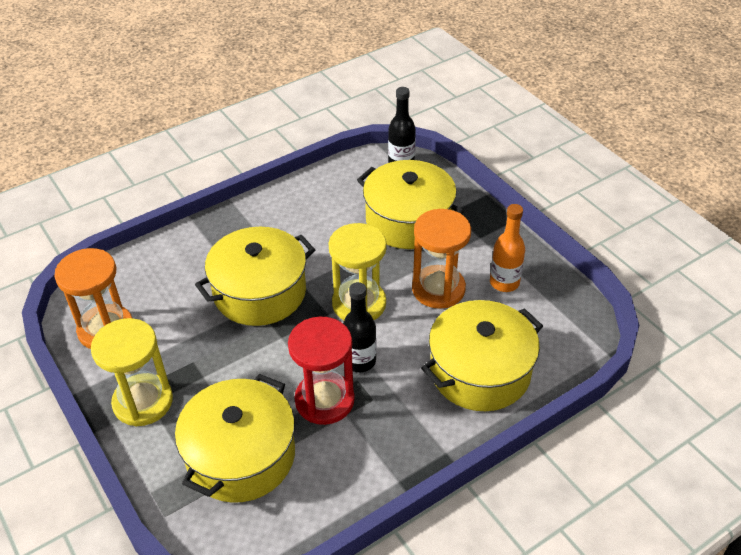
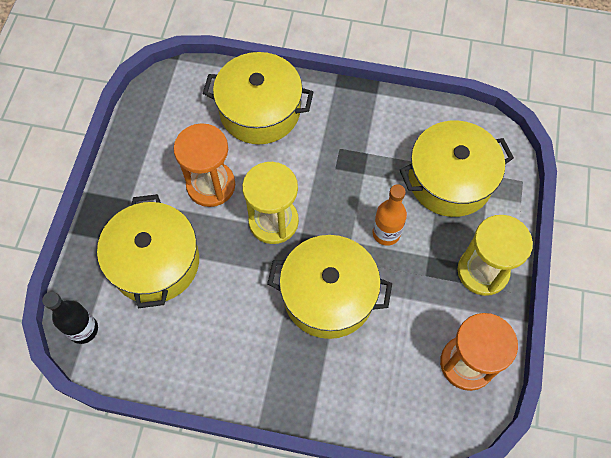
camera: 135 degrees left, 20 degrees up
(324, 400) = (368, 172): red hourglass -> none
(360, 361) = (320, 179): black bottle -> none
(504, 283) = (166, 151): orange bottle -> orange bottle (386, 233)

